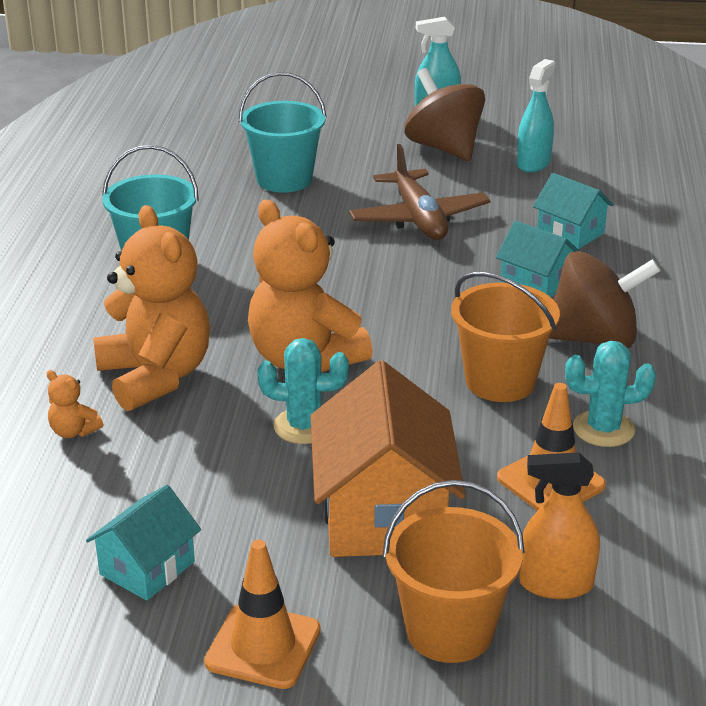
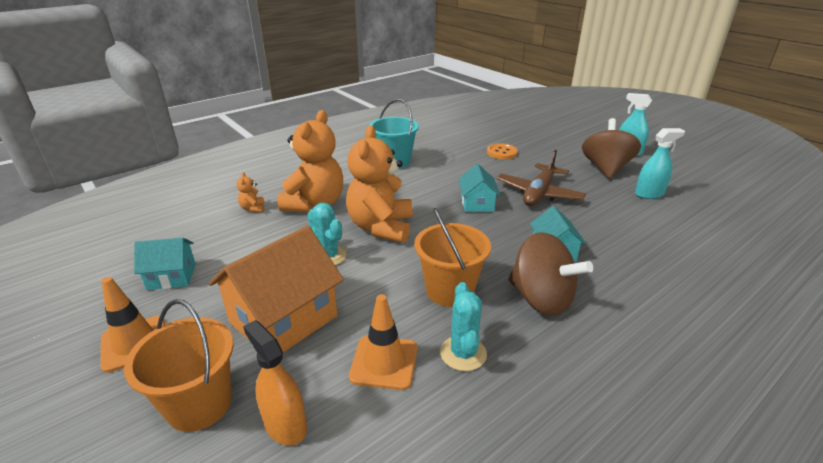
camera: 45 degrees right, 0 degrees up
(284, 179) = (501, 152): turquoise bucket -> orange button
(570, 233) = (617, 237): turquoise house -> turquoise house (477, 203)
(603, 429) = (463, 353): turquoise cactus -> turquoise cactus turned 45 degrees clockwise

